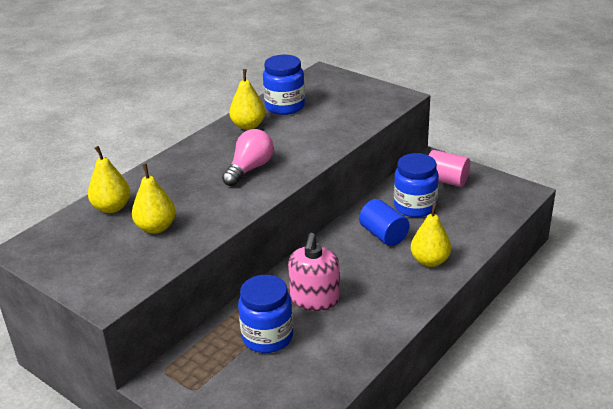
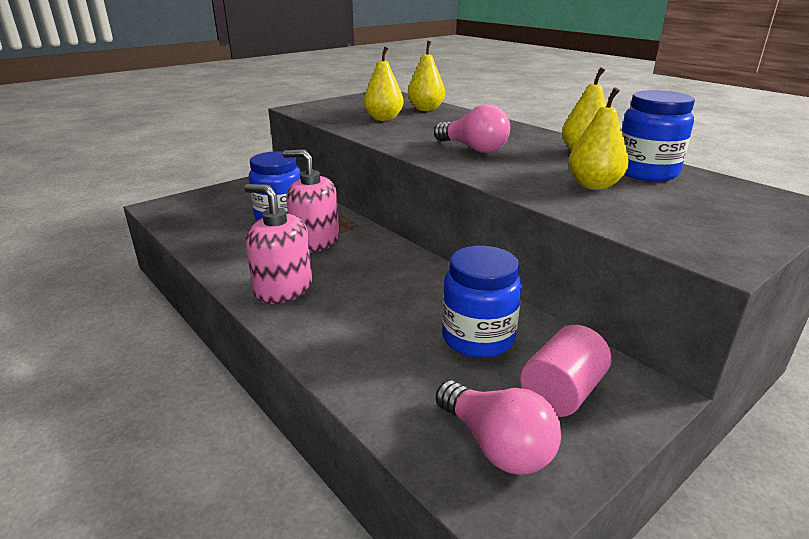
camera: 100 degrees right, 5 degrees down
(383, 235) = (412, 298): blue cylinder -> none
(397, 294) = (283, 289): none -> pink soap dispenser
(430, 261) = (332, 325): yellow pear -> yellow pear (593, 185)
(492, 195) = (497, 445): none -> pink light bulb

